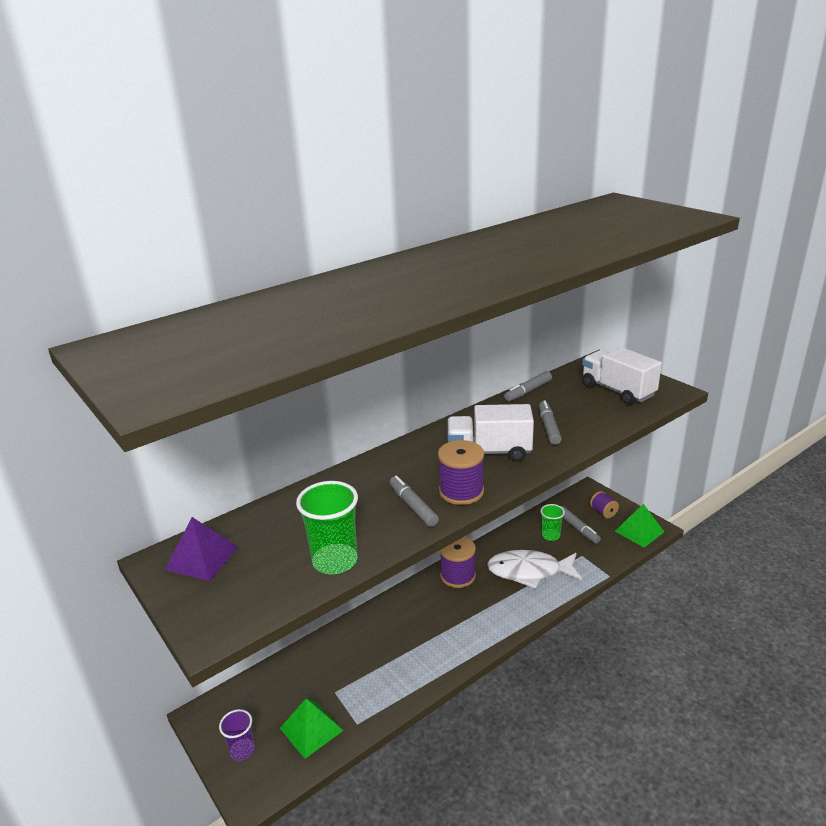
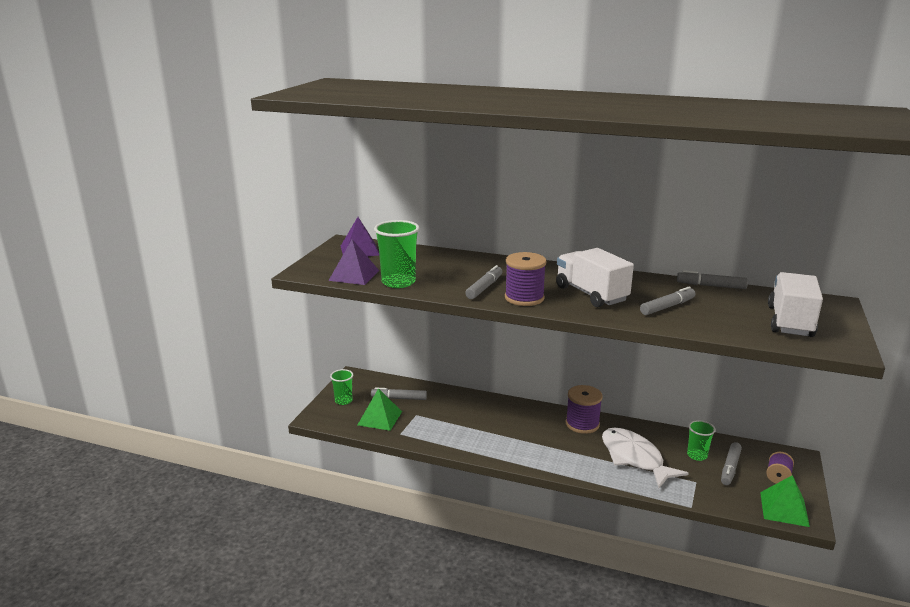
camera: 55 degrees right, 5 degrees down
(242, 750) = (343, 401): purple cup -> green cup
(274, 590) = (354, 275): none -> purple pyramid
(290, 692) = (399, 398): none -> grey marker

